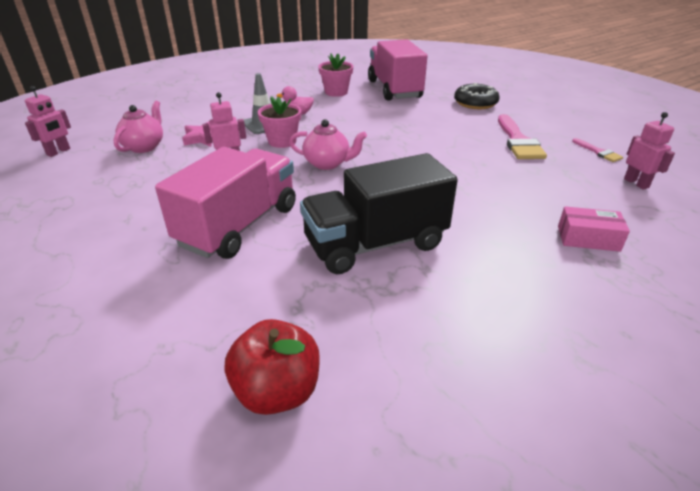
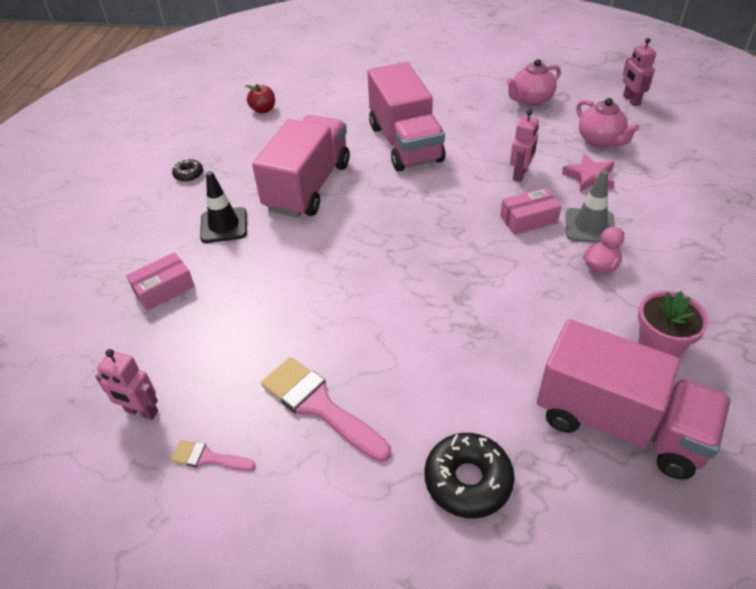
camera: 135 degrees right, 10 degrees up
(277, 391) = (263, 110): red apple -> red apple, size x0.60
(282, 141) = (528, 219): pink flower pot -> pink box
(327, 163) = (446, 224): pink teapot -> pink teapot (531, 100)
(375, 244) = (308, 186): black truck -> pink truck
(485, 347) = (188, 174): none -> black donut
(492, 258) = (224, 225): none -> black traffic cone

